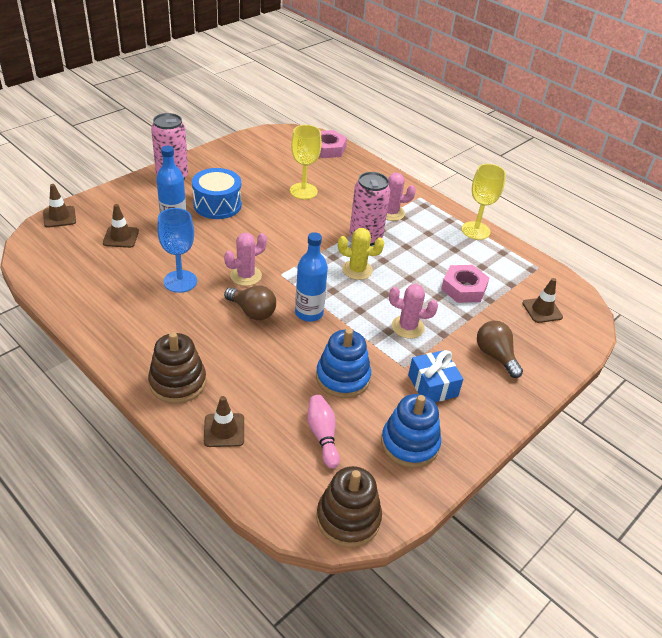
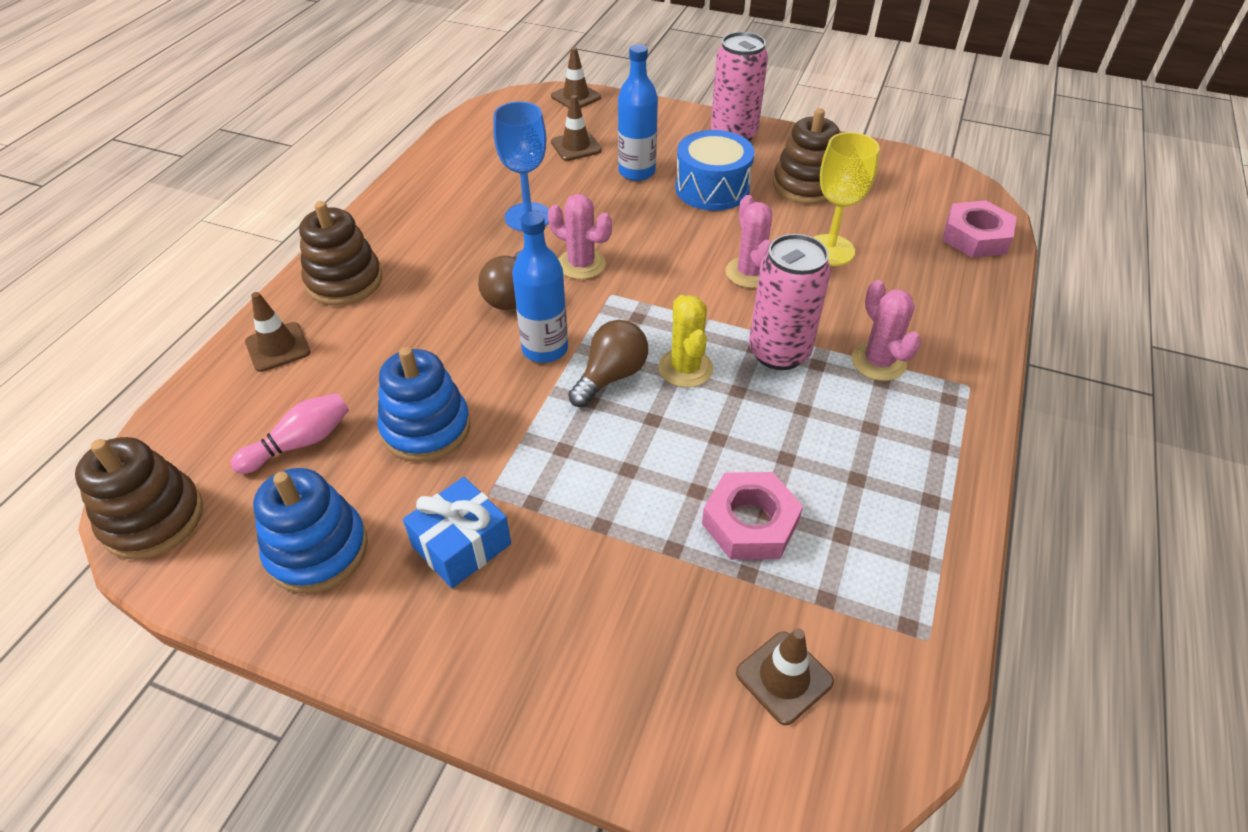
camera: 70 degrees right, 5 degrees up
(244, 175) = (805, 186): none -> brown stacking toy
(407, 327) = (587, 471): pink cactus -> pink cactus (749, 273)
(475, 230) = (949, 496): yellow goblet -> none
(495, 355) = (589, 622): brown light bulb -> brown light bulb (611, 376)

